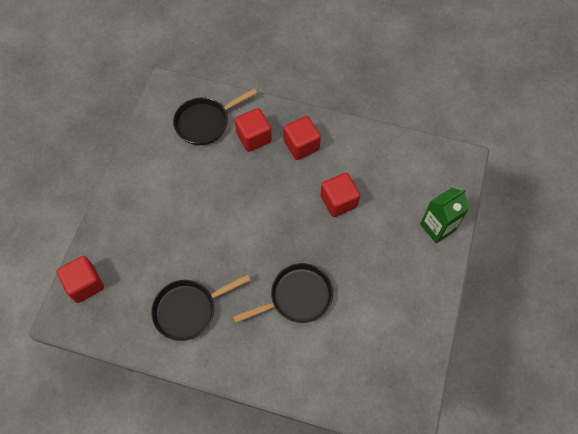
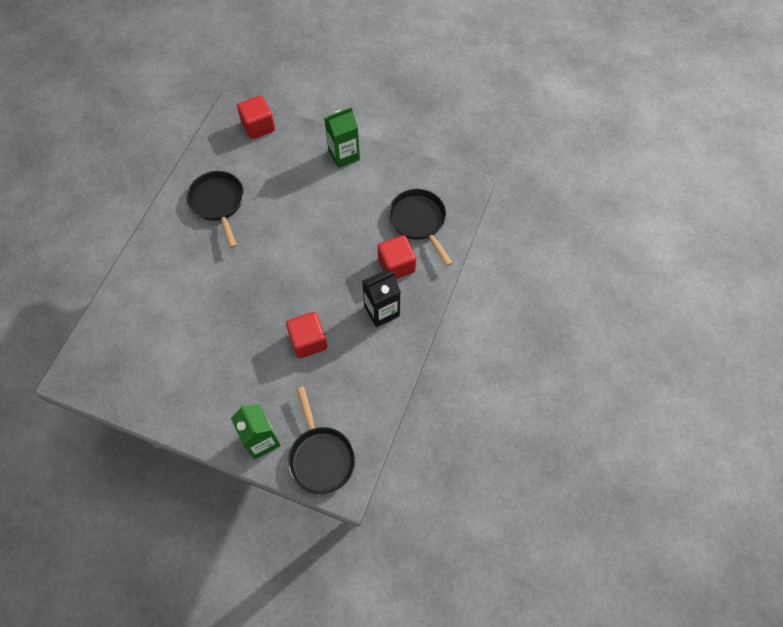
camera: 95 degrees right, 0 degrees up
(127, 193) = (344, 155): none -> green carton
(297, 297) = (211, 292): black pan -> black pan (320, 457)
(301, 145) = (382, 311): red cube -> black carton

